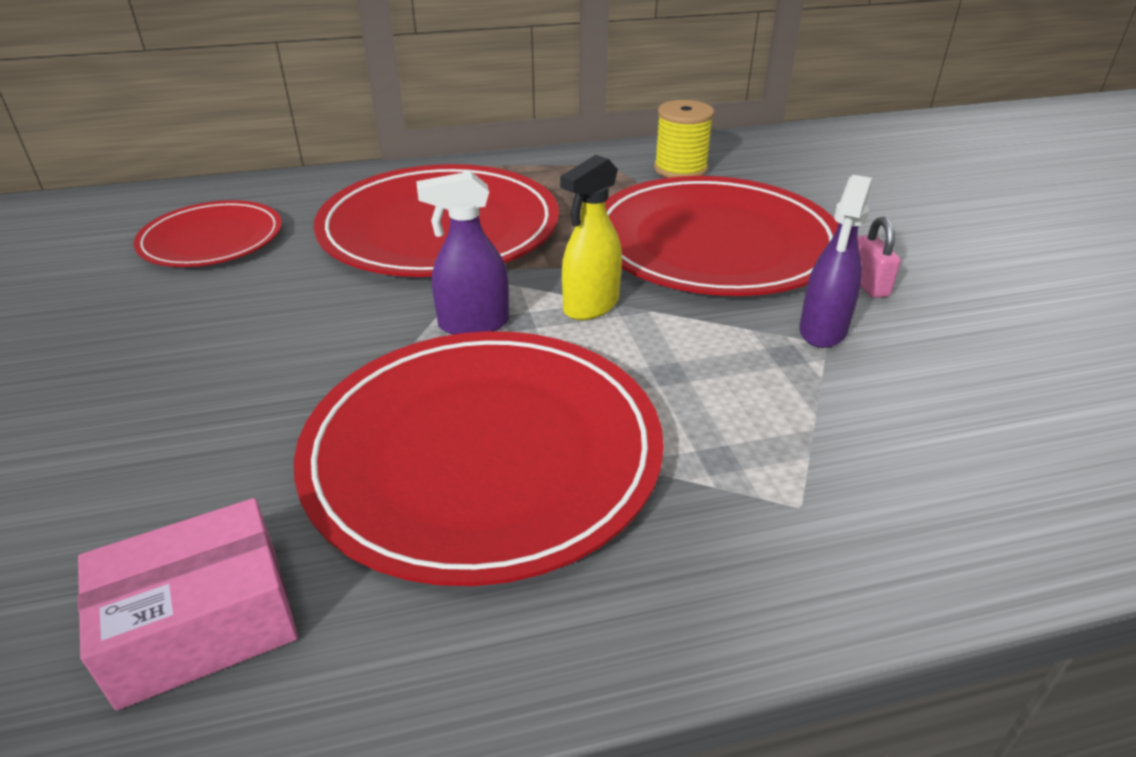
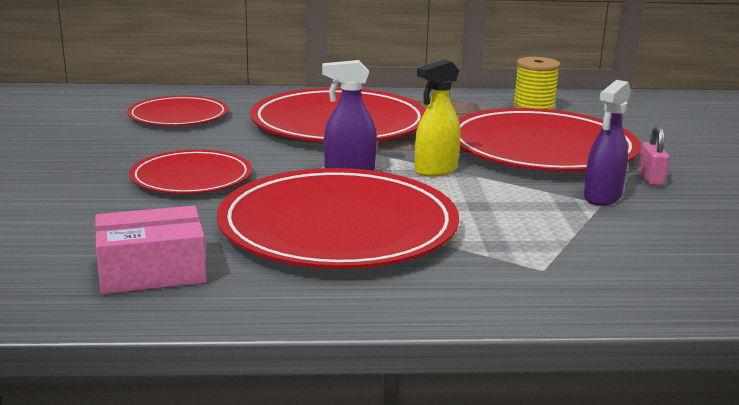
camera: 10 degrees right, 15 degrees down
(245, 372) = (191, 177): none -> red plate

